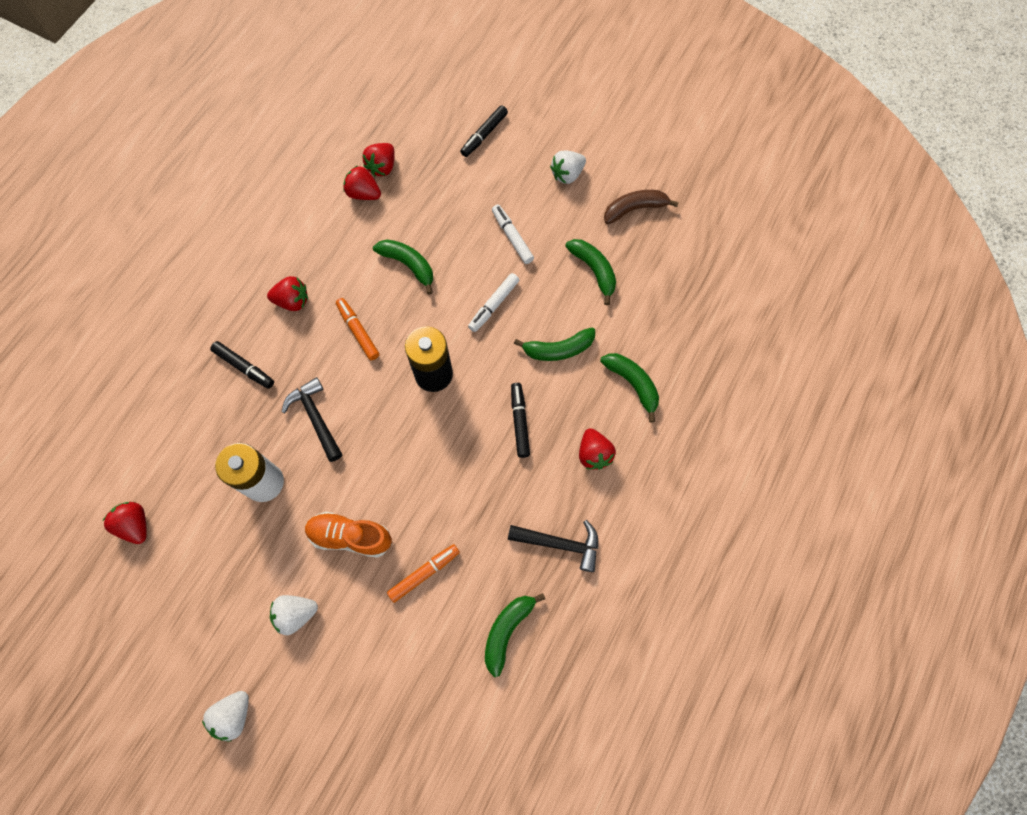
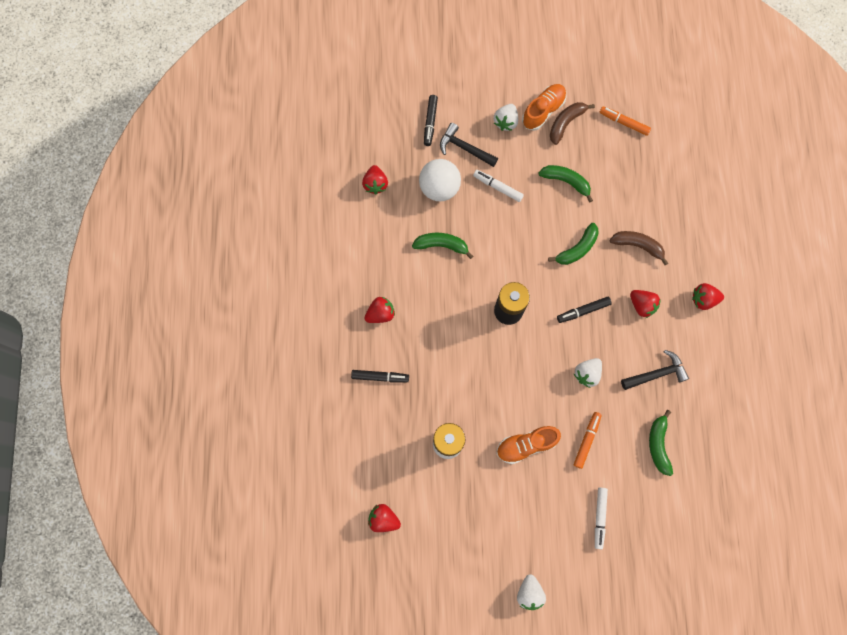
camera: 30 degrees left, 5 degrees up
(296, 614) = (525, 511): white strawberry -> white strawberry (587, 374)
(316, 418) = (451, 383): black hammer -> black hammer (464, 148)
(358, 331) = (439, 310): orange marker -> orange marker (624, 123)
(364, 193) = (376, 211): red strawberry -> red strawberry (703, 299)
(447, 205) = (439, 188): none -> white ball
(494, 305) = (516, 242): white marker -> white marker (599, 517)
(519, 422) = (583, 311): black marker -> black marker turned 75 degrees counterclockwise
(617, 184) = (543, 111): none -> orange shoe
(632, 384) = (638, 246): green banana -> brown banana

